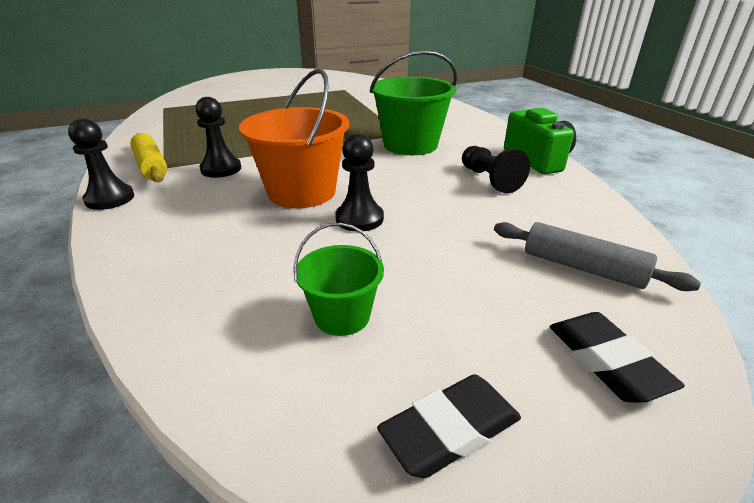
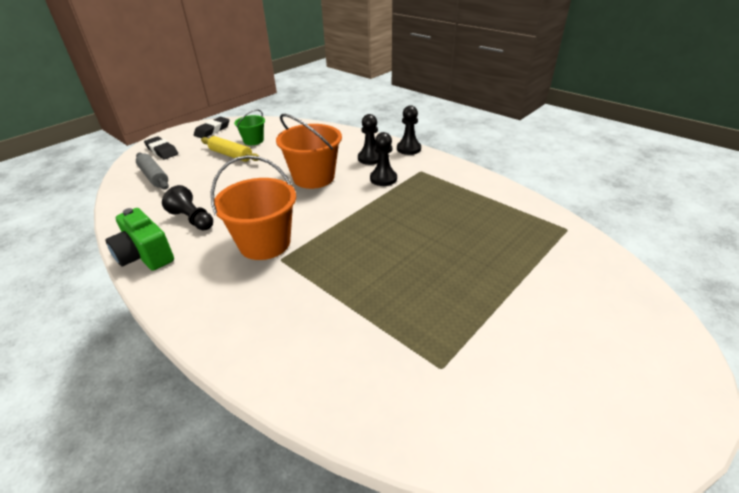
camera: 155 degrees right, 5 degrees up
(151, 166) = (429, 169): yellow rolling pin -> yellow rolling pin (231, 155)
(359, 219) = (268, 172): black pawn -> black pawn (370, 158)
(410, 145) = (265, 243): green bucket -> orange bucket
(582, 268) = (154, 176): grey rolling pin -> grey rolling pin turned 45 degrees clockwise

